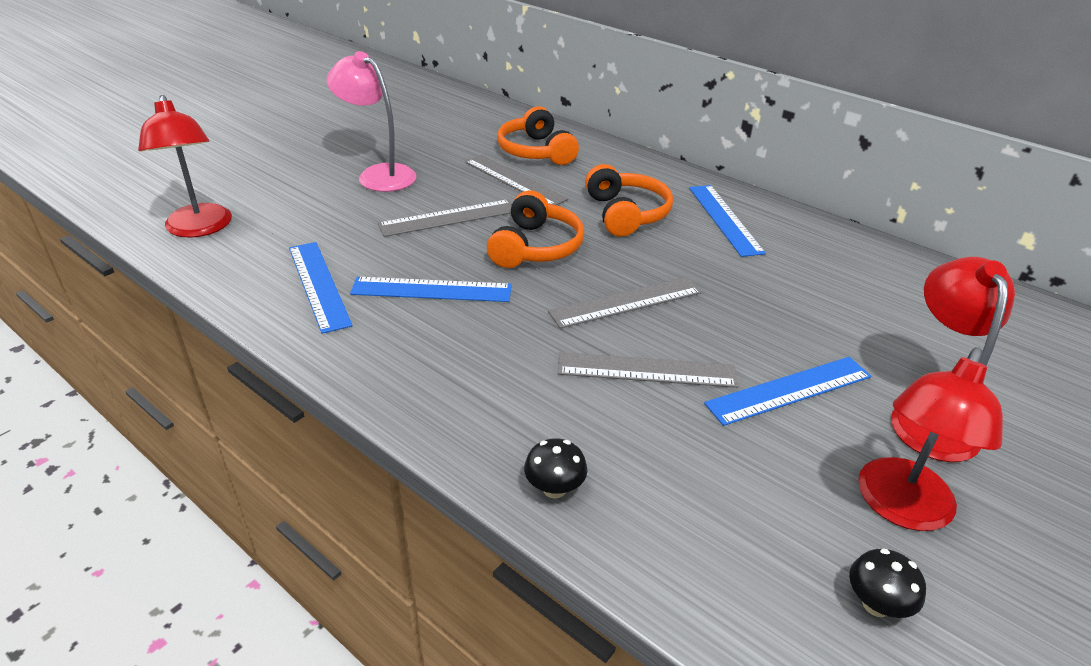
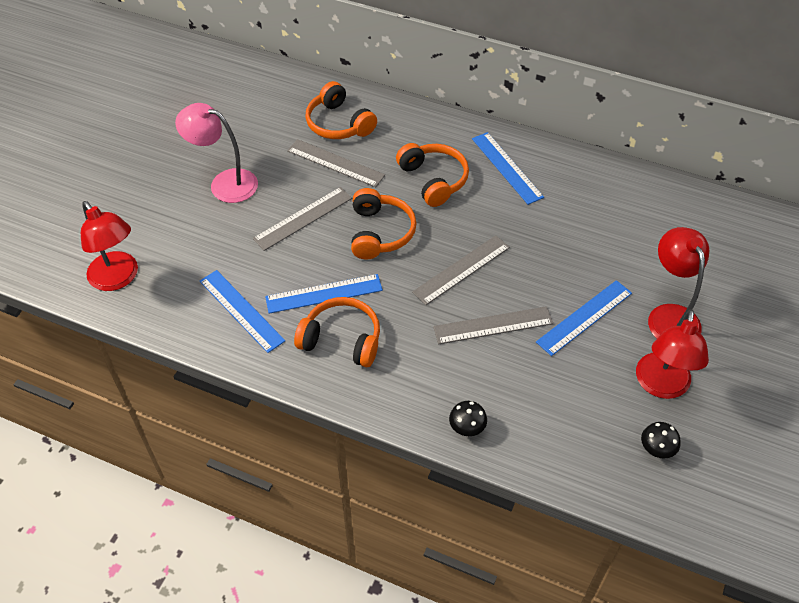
camera: 15 degrees left, 15 degrees up
(427, 341) = (342, 340): none -> orange headphones

